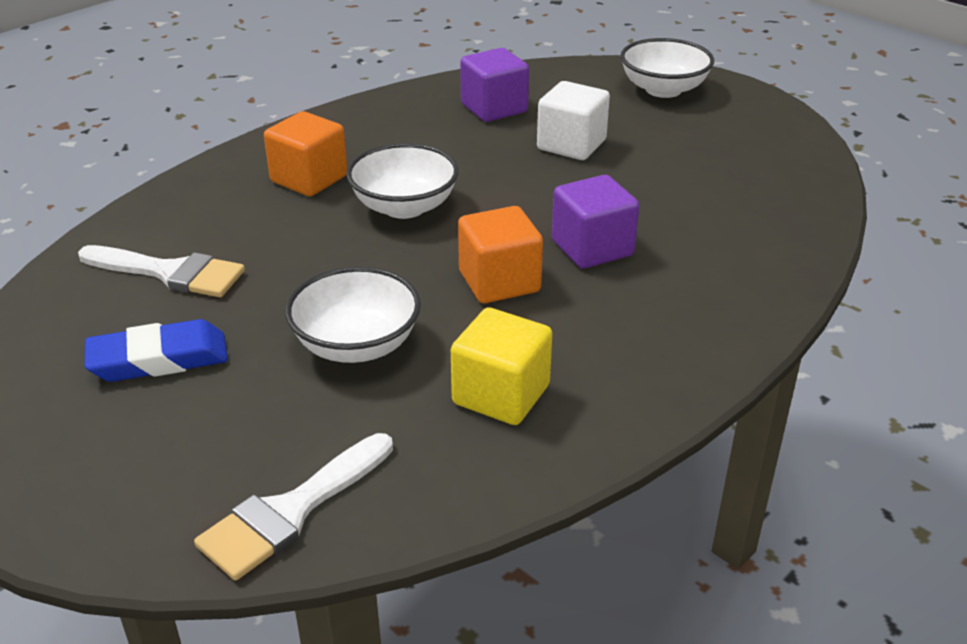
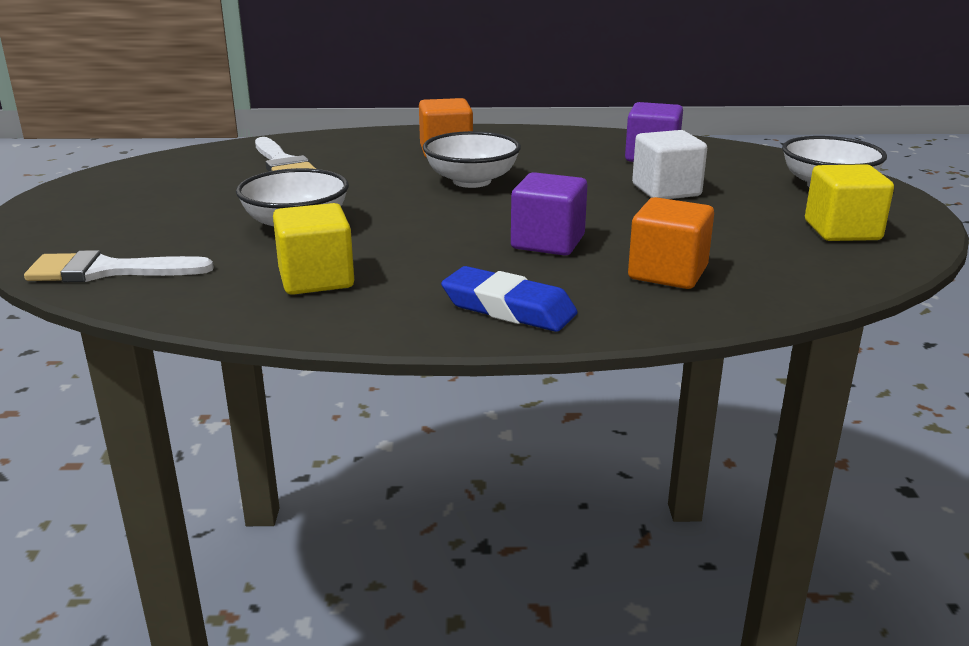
camera: 45 degrees right, 10 degrees down
(159, 359) = (198, 192): blue eraser -> blue eraser (508, 308)
(499, 282) = (444, 233): orange cube -> orange cube (667, 273)
(743, 134) = (842, 231): none -> yellow cube

